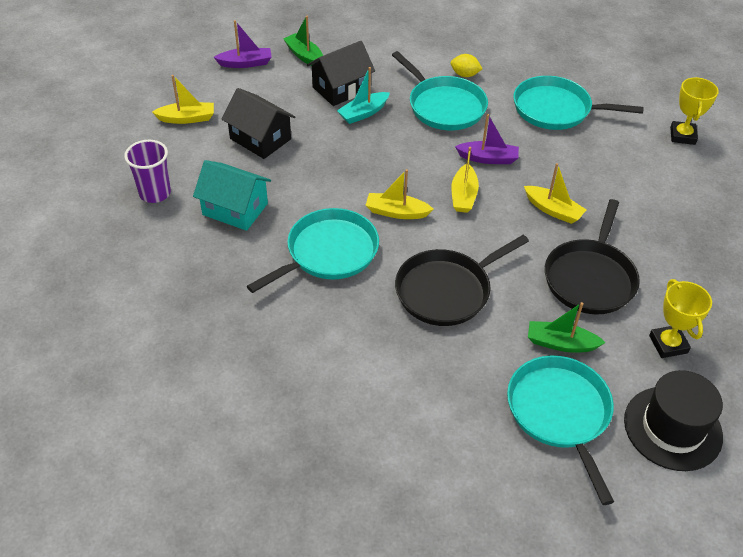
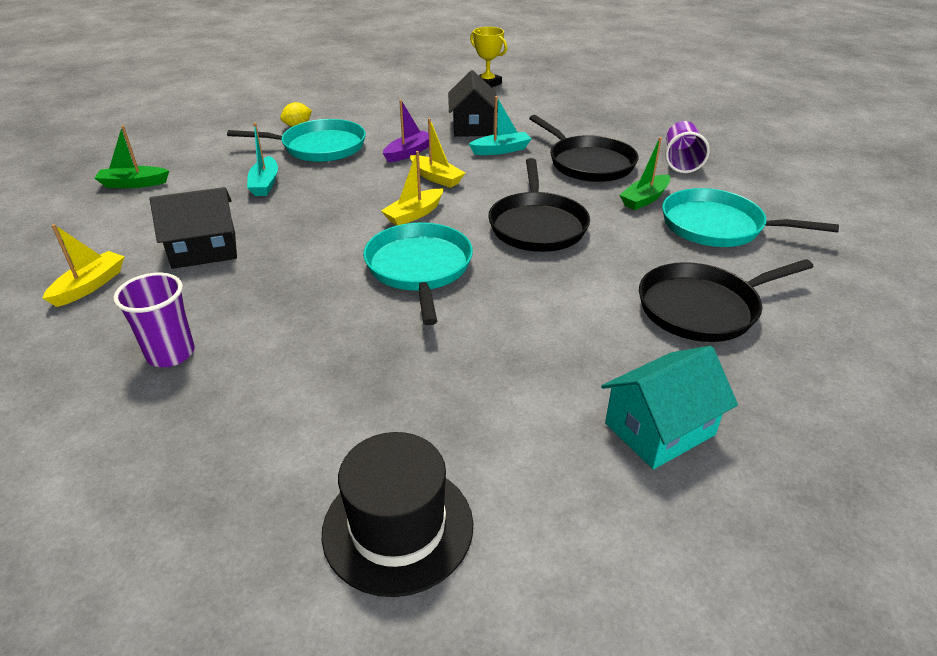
camera: 55 degrees left, 10 degrees down
(235, 209) = (282, 303): turquoise house -> turquoise house (659, 429)
(245, 63) = (78, 218): purple boat -> none
(341, 89) = (213, 183): black house -> black house (472, 127)
(414, 442) = (702, 308): none -> black pan
(553, 210) = (501, 150): yellow boat -> turquoise boat
(556, 109) = (395, 110): turquoise pan -> none
(668, 344) = (681, 161): yellow trophy -> purple cup
(672, 428) = (762, 189): black hat -> black hat (398, 527)

